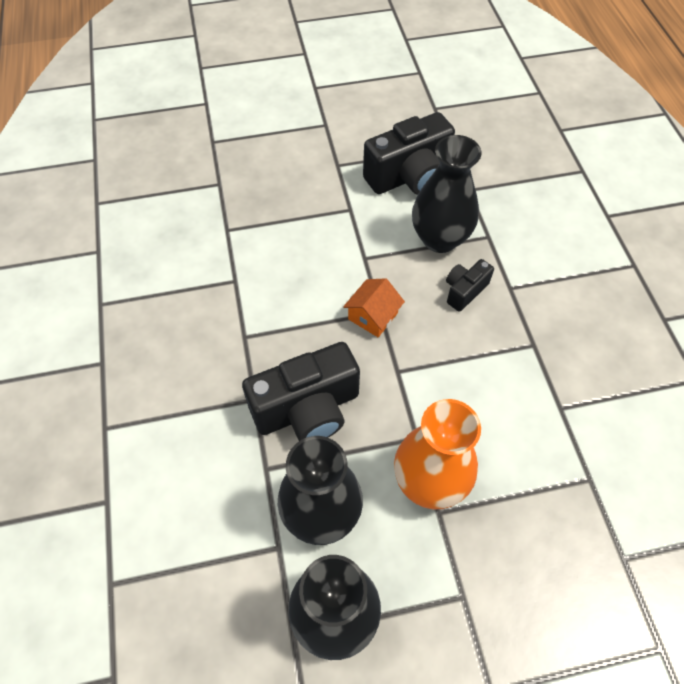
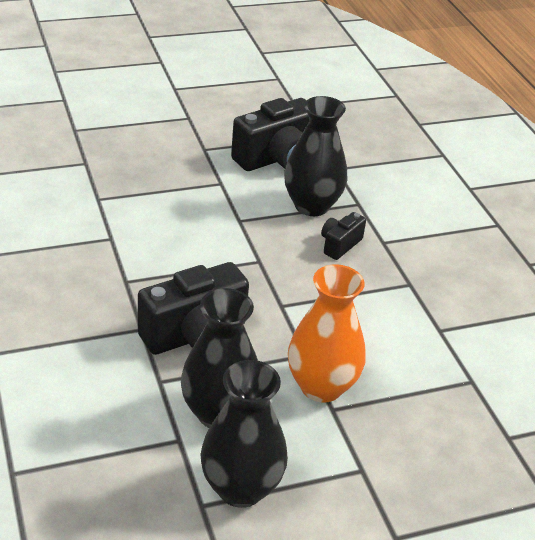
camera: 10 degrees left, 20 degrees down
(373, 316) = (252, 264): orange house -> none

